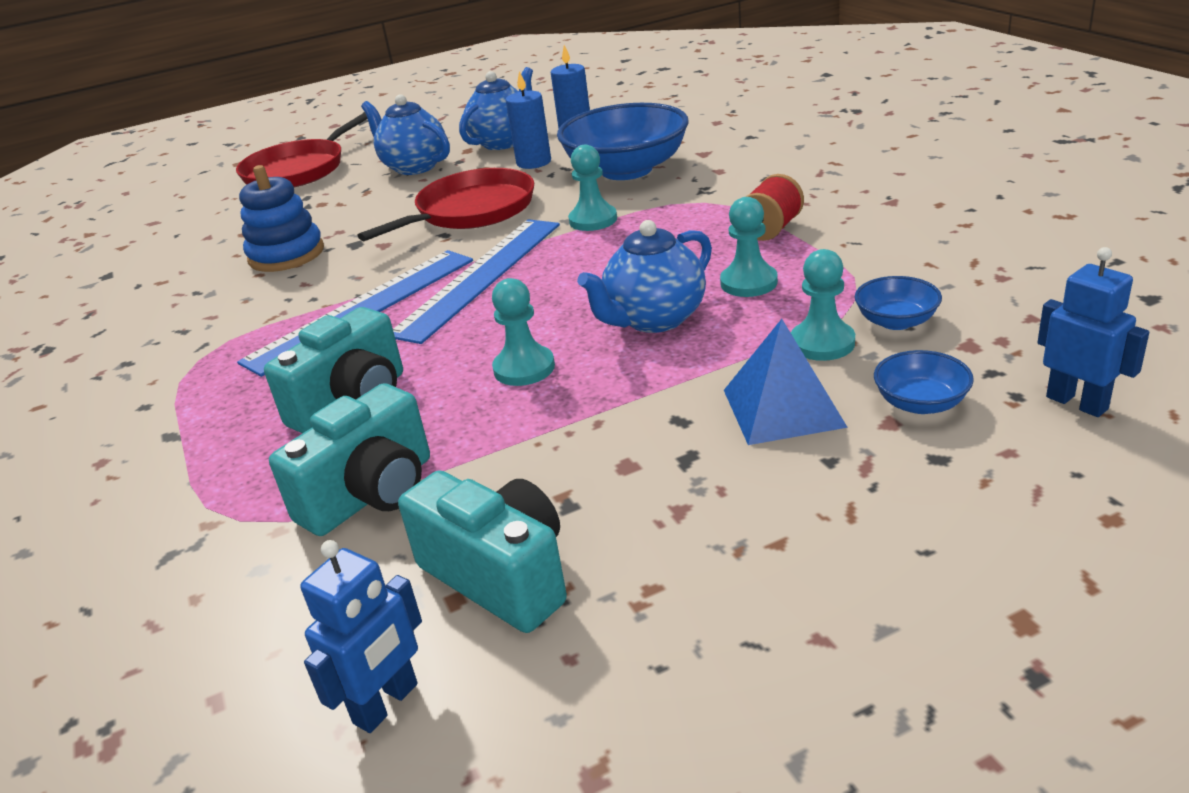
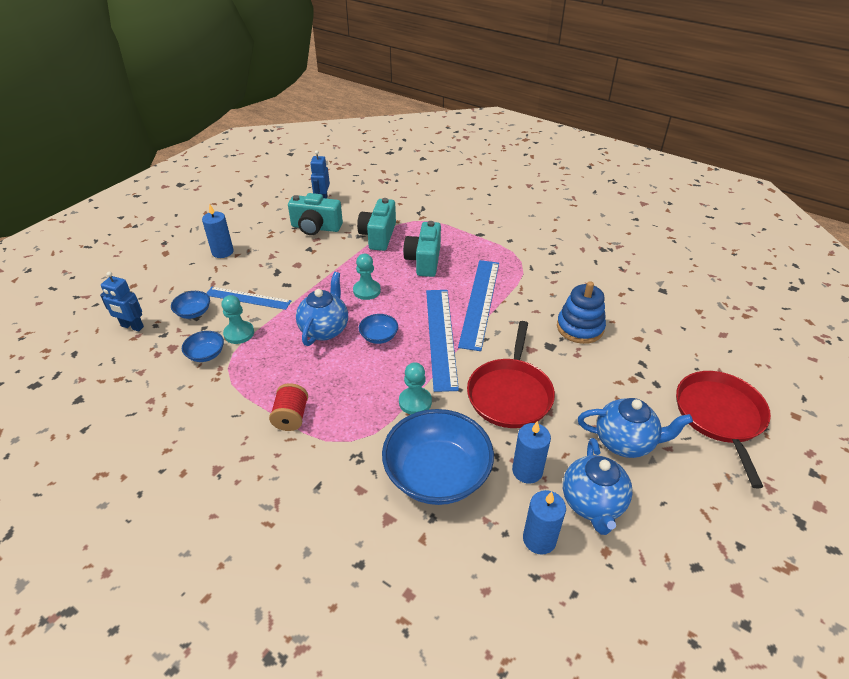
camera: 145 degrees right, 10 degrees up
(572, 293) = (379, 337): none -> blue bowl
(748, 283) = (287, 365): turquoise pawn -> none
(783, 408) = (248, 298): blue pyramid -> blue ruler
(820, 565) = (222, 252): none -> blue candle

